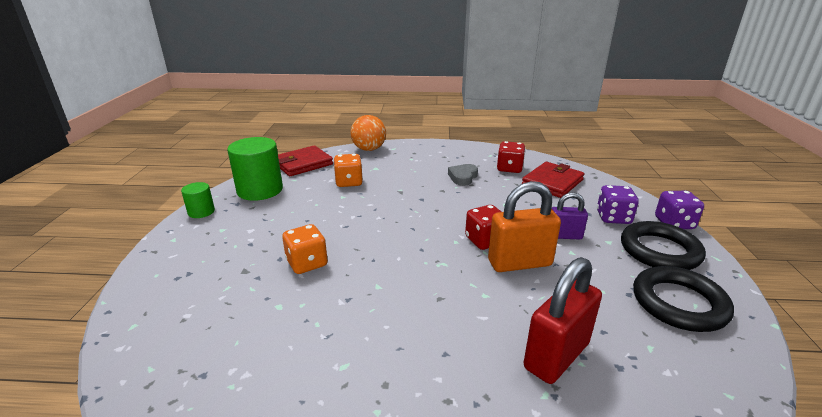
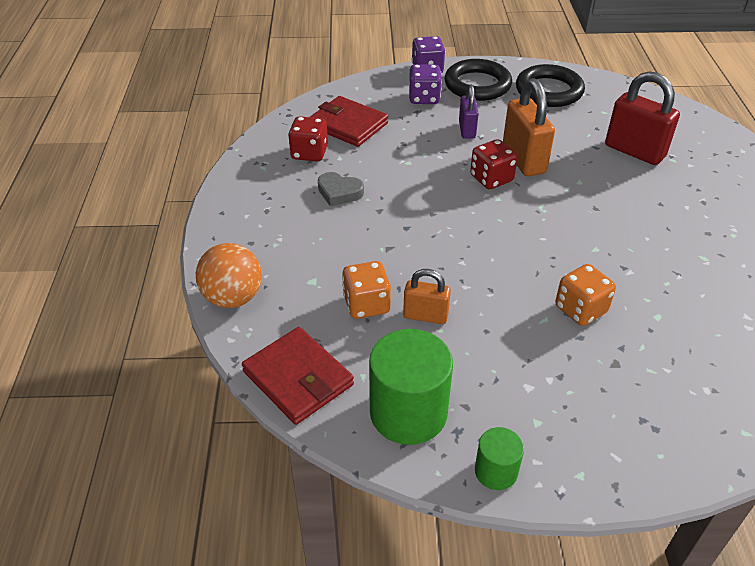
camera: 95 degrees left, 15 degrees up
(330, 200) = (425, 316): none -> orange padlock

